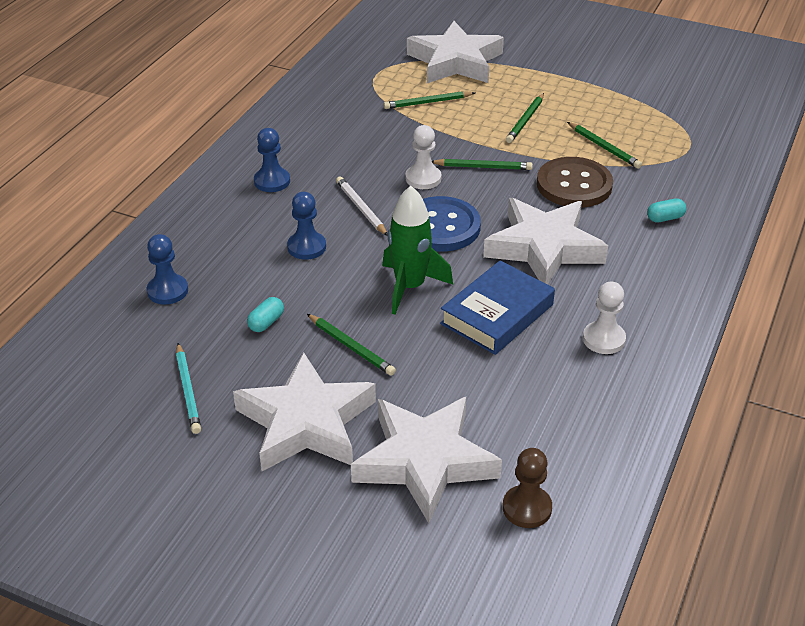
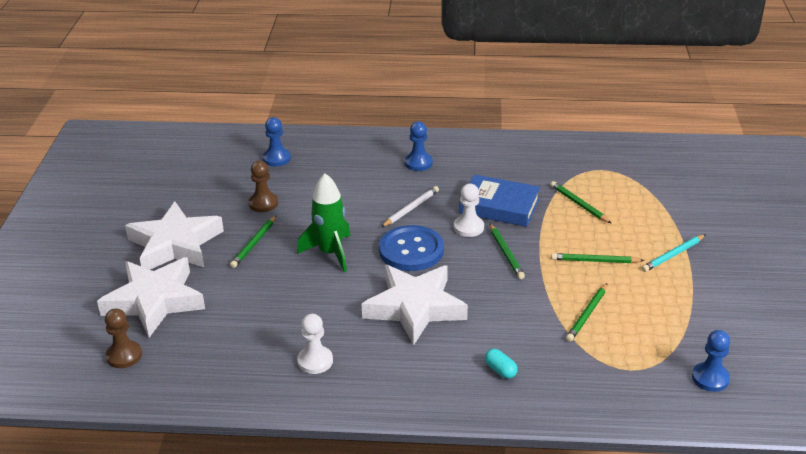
camera: 70 degrees right, 5 degrees down
(188, 391) = (188, 193): turquoise pencil -> turquoise pencil (673, 255)
(266, 322) = (263, 203): turquoise capsule -> brown pawn
(306, 247) = (351, 197): blue pawn -> blue pawn (710, 378)
(455, 62) = (657, 203): white star -> none
(497, 314) = (319, 300): blue book -> blue book (499, 206)
(574, 185) = (515, 307): brown button -> none

